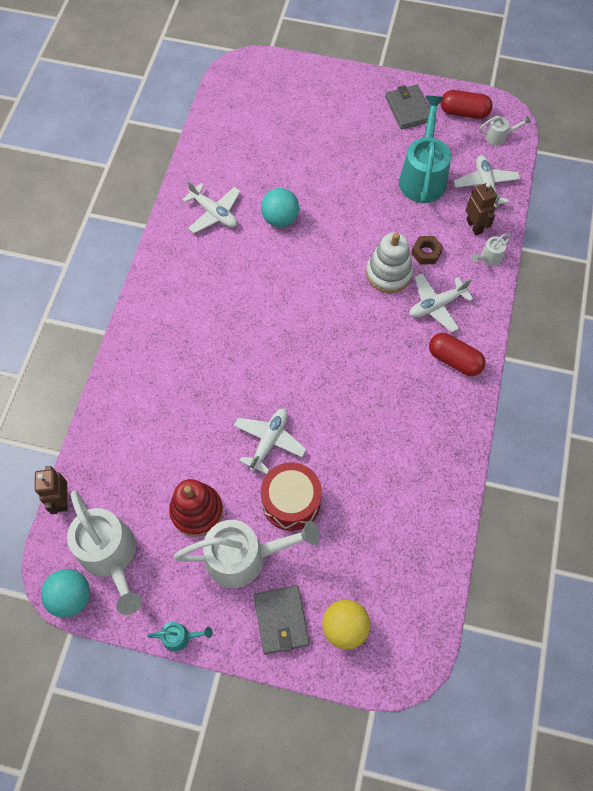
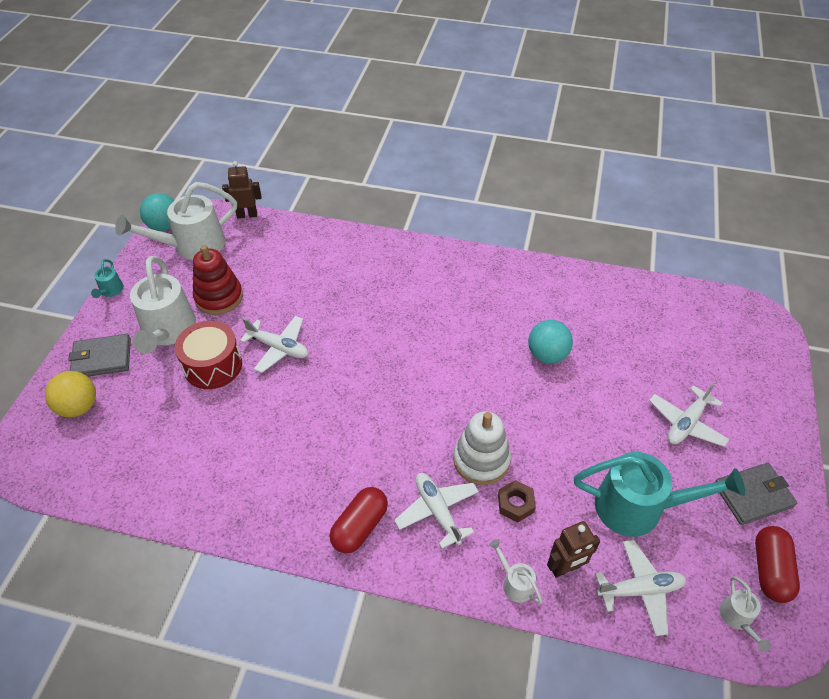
camera: 90 degrees right, 15 degrees down
(214, 213) = (546, 299): white plane -> white plane (686, 423)

